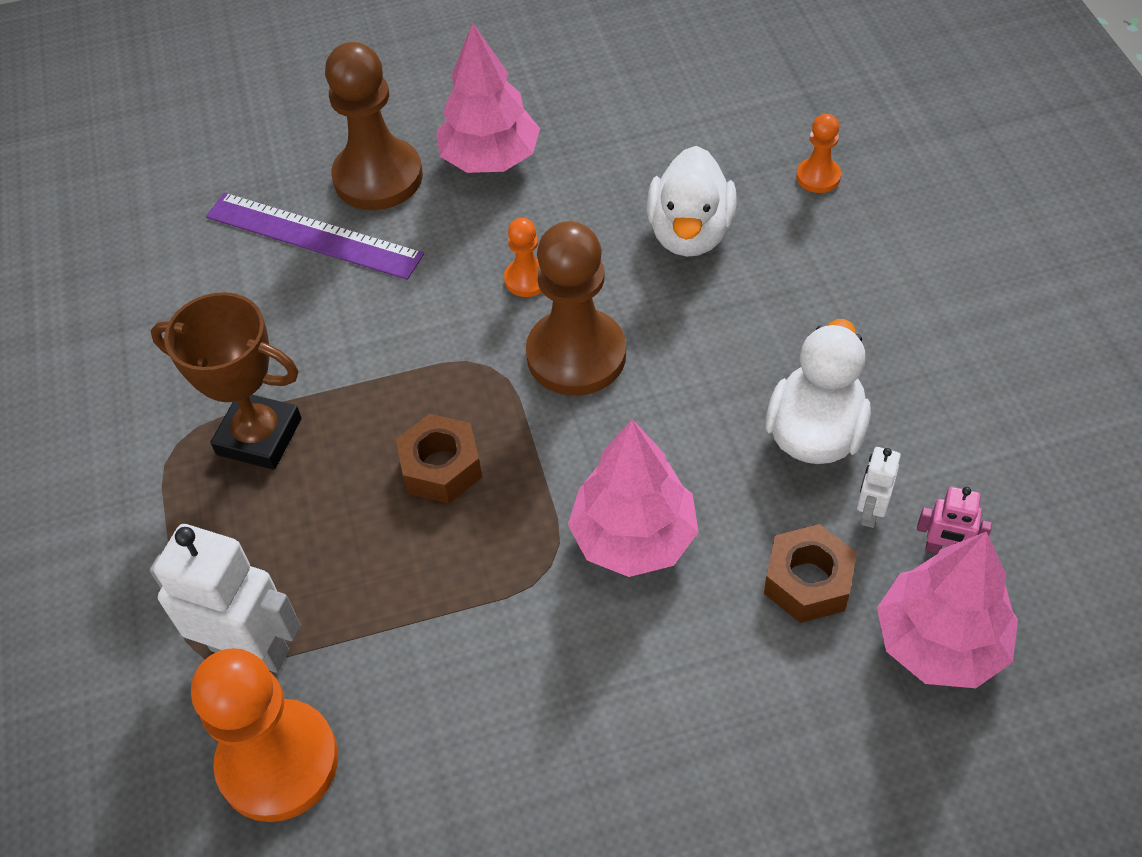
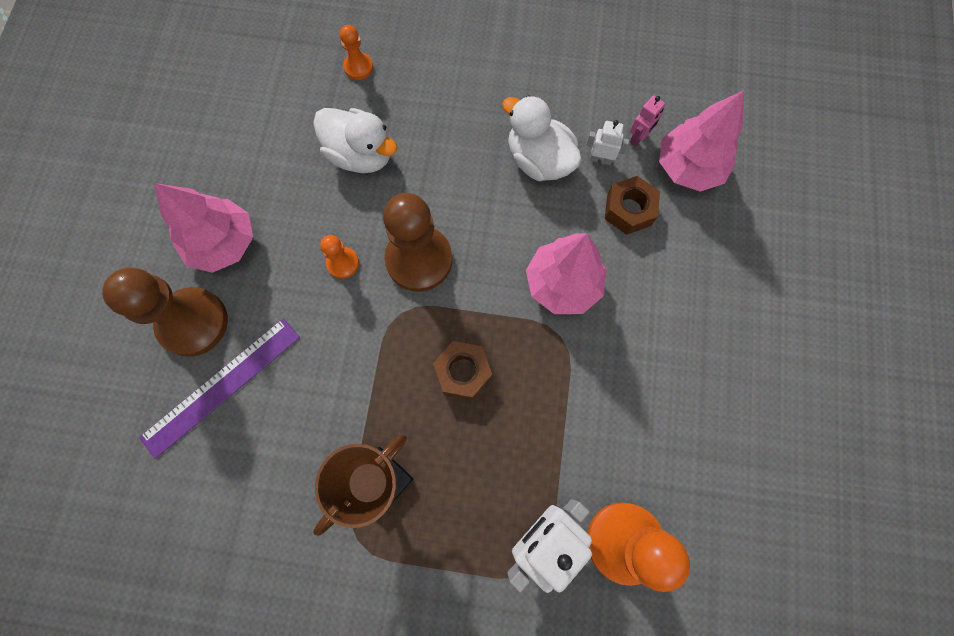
camera: 70 degrees left, 20 degrees up
(870, 511) = (600, 159): white robot -> white robot turned 150 degrees clockwise

